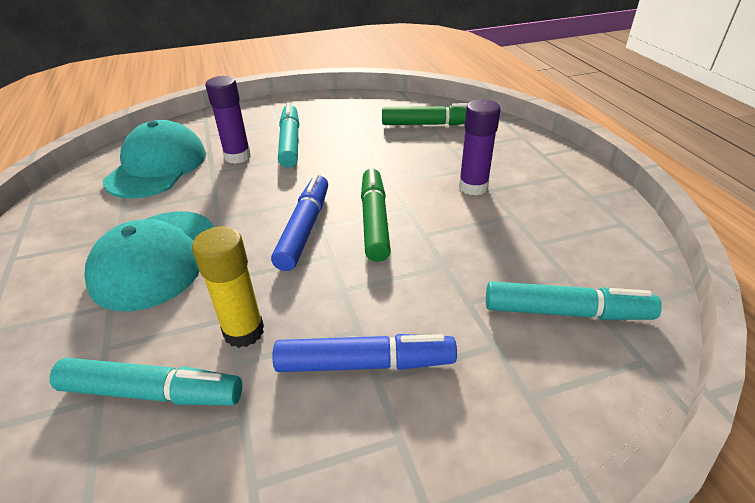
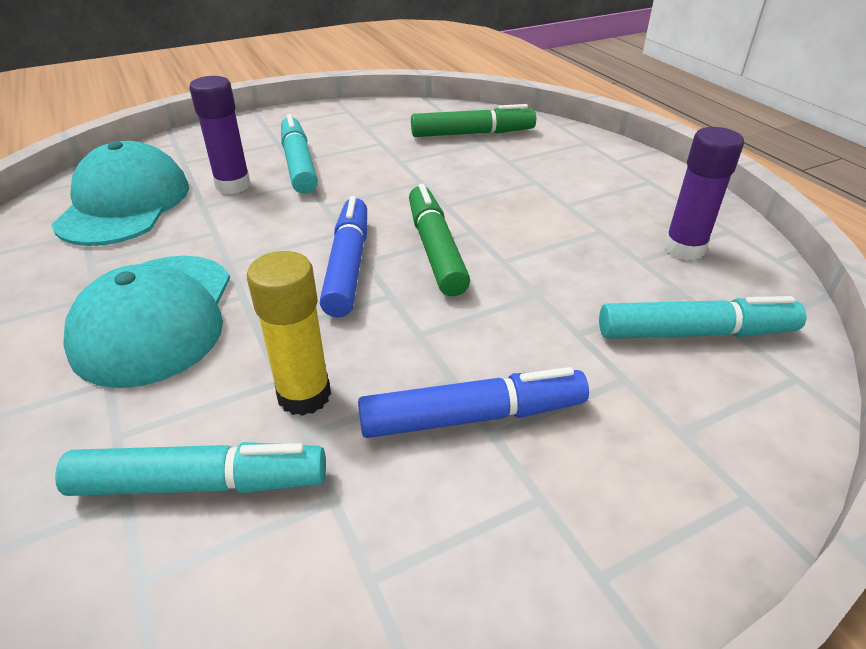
camera: 10 degrees left, 0 degrees up
(473, 187) = (545, 202): purple glue stick -> purple glue stick (684, 249)

